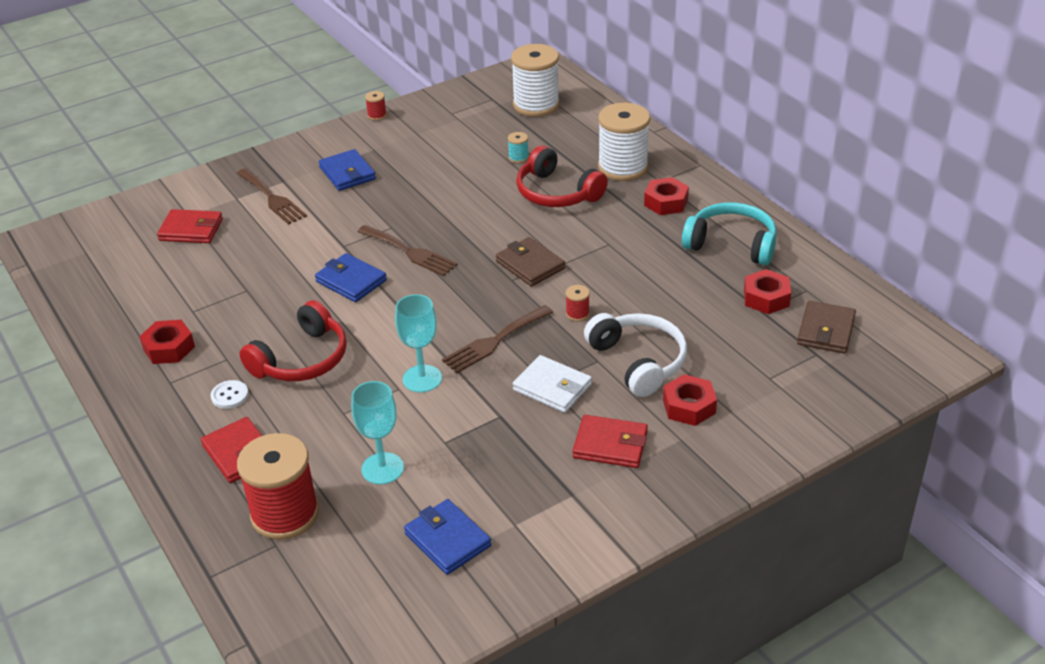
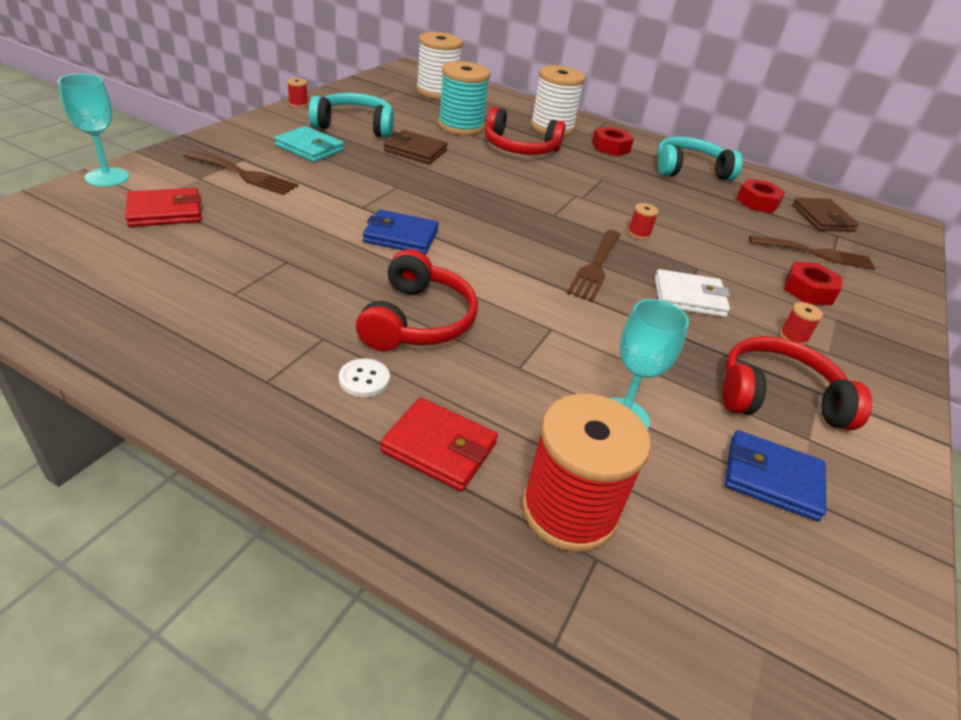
camera: 35 degrees left, 0 degrees up
(169, 348) = (233, 340): red nut -> none
(347, 173) = (310, 148): blue wallet -> turquoise wallet
(410, 149) = (355, 126): none -> turquoise headphones
(410, 252) = (436, 204): brown fork -> brown fork (816, 253)
(422, 379) = (565, 314): turquoise goblet -> turquoise goblet (107, 177)
(518, 157) = (460, 126): turquoise spool -> turquoise spool, size x2.45
(527, 488) = (777, 397): none -> red headphones
(530, 265) = (557, 202): brown wallet -> brown wallet (415, 151)
(610, 445) = (793, 337): red wallet -> red spool
(638, 361) = (729, 262): white headphones -> none

